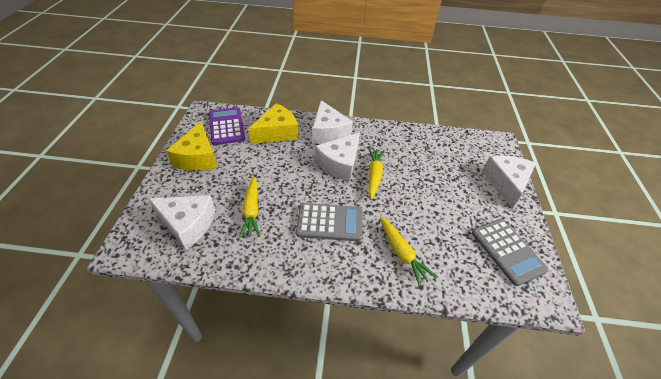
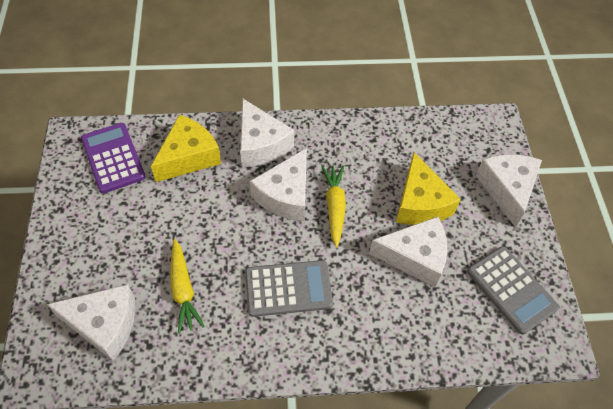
camera: 10 degrees left, 10 degrees up
(198, 157) = (87, 218): yellow cheese -> yellow cheese (420, 203)
(401, 253) = (384, 316): yellow carrot -> none
(431, 216) = (415, 256): none -> white cheese

